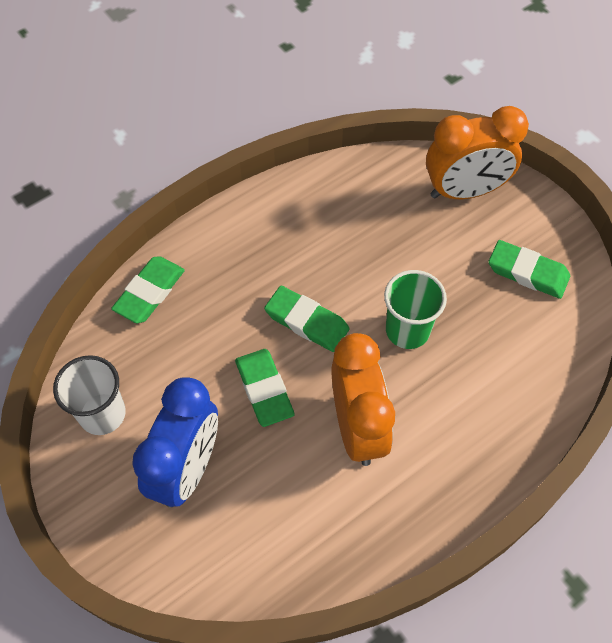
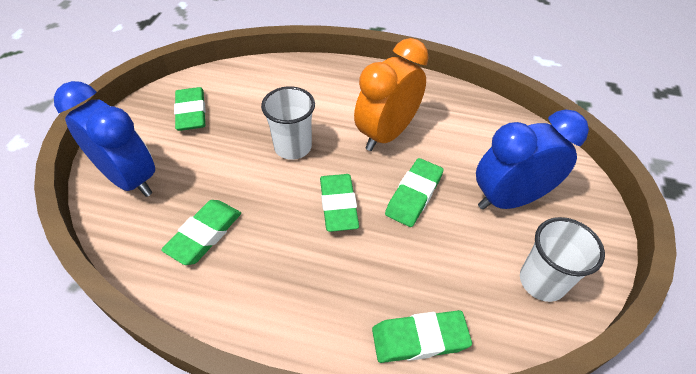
camera: 130 degrees left, 10 degrees down
(358, 214) = (204, 234): none -> green eraser
(407, 330) = (293, 147): green cup -> white cup
(464, 191) = (130, 179): orange clock -> blue clock

